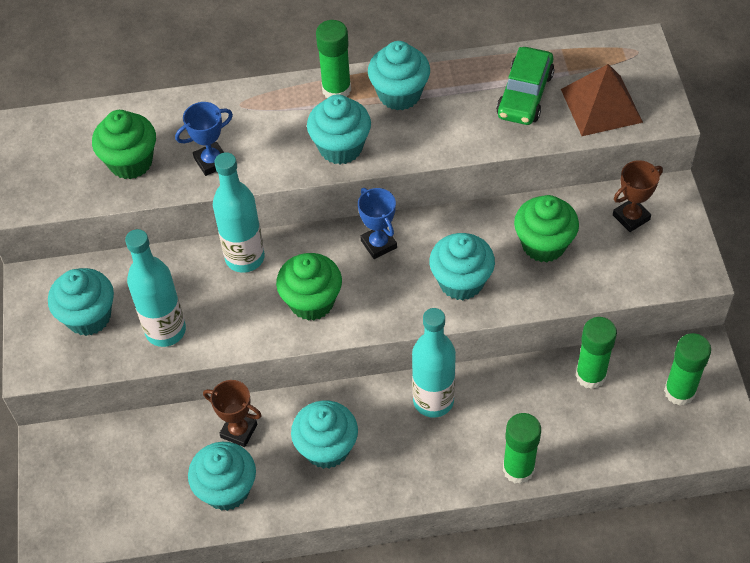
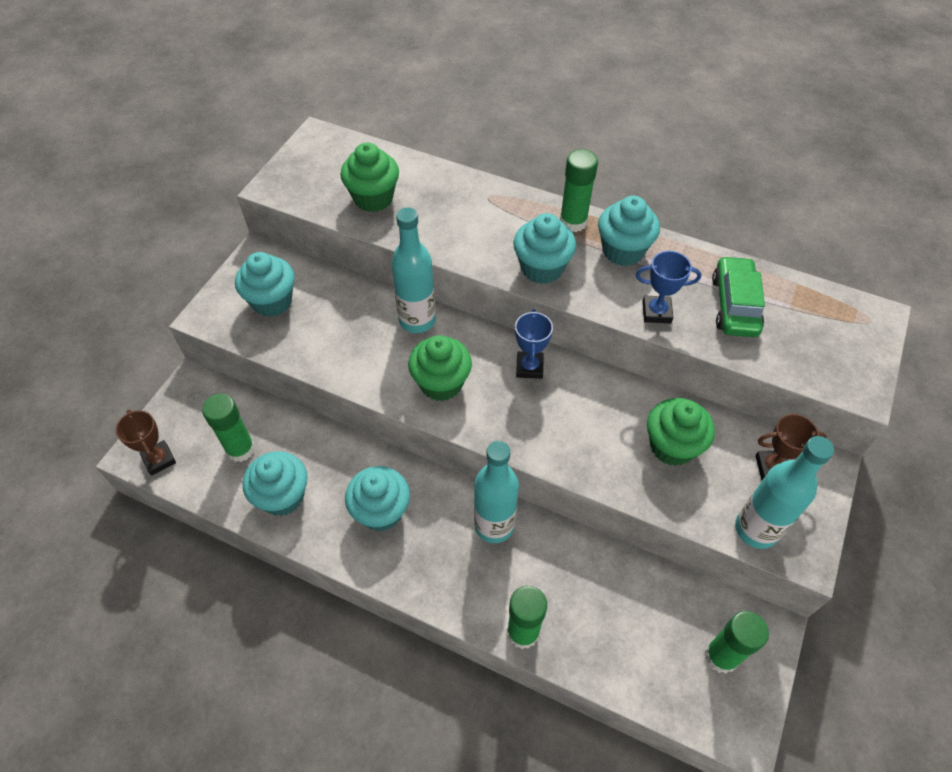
camera: 30 degrees right, 0 degrees up
(165, 331) = (316, 343): turquoise bottle -> turquoise bottle (756, 529)
(211, 161) = (432, 228): blue trophy -> blue trophy (656, 312)
(239, 431) = (327, 455): brown trophy -> brown trophy (159, 459)
(461, 282) = (575, 437): turquoise cupcake -> none
(524, 95) = (734, 305): green car -> green car turned 135 degrees clockwise
(590, 375) = (646, 588): green glue stick -> green glue stick (240, 449)
(601, 105) = (802, 349): brown pyramid -> none

